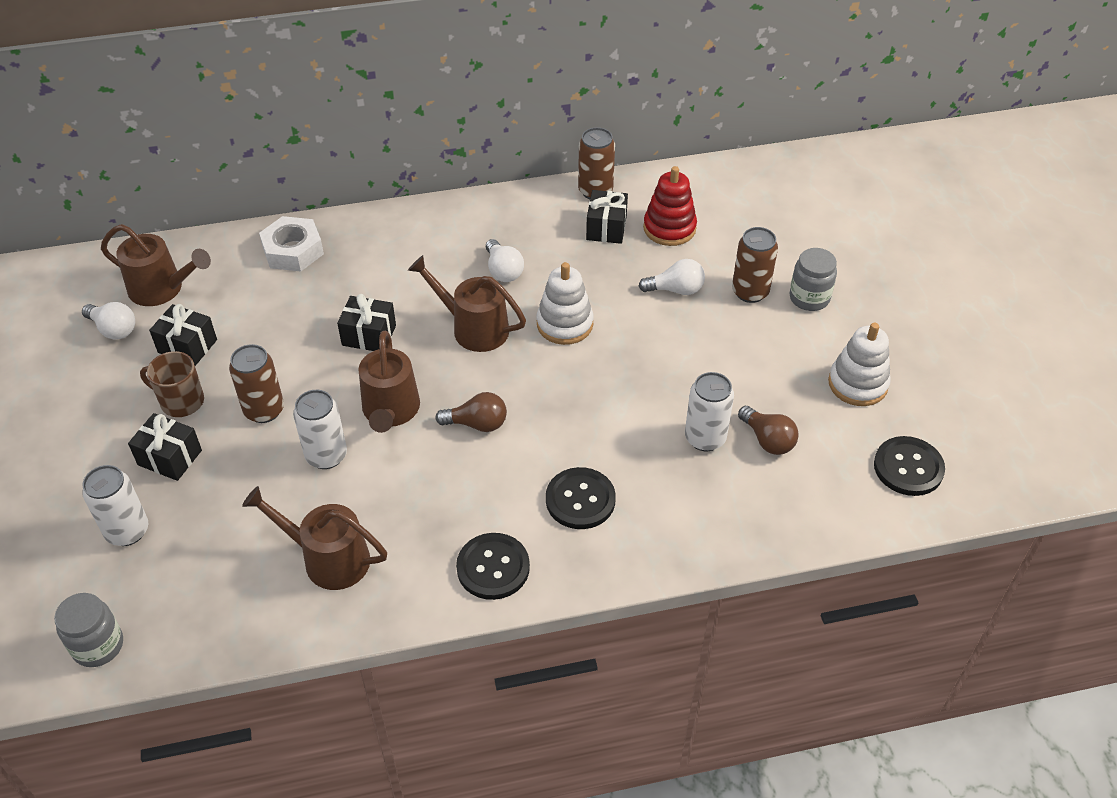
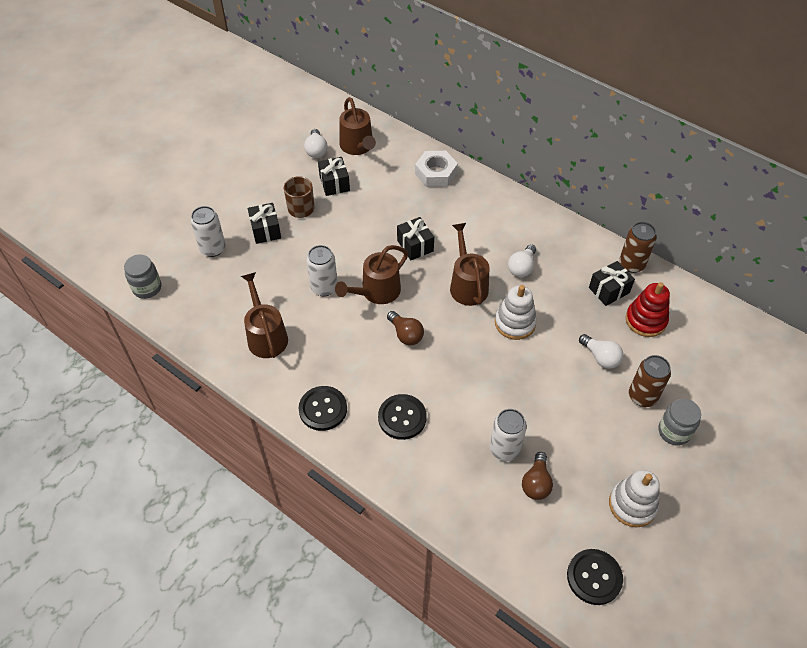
camera: 50 degrees right, 5 degrees up
(264, 410) = (326, 242): brown can -> none

